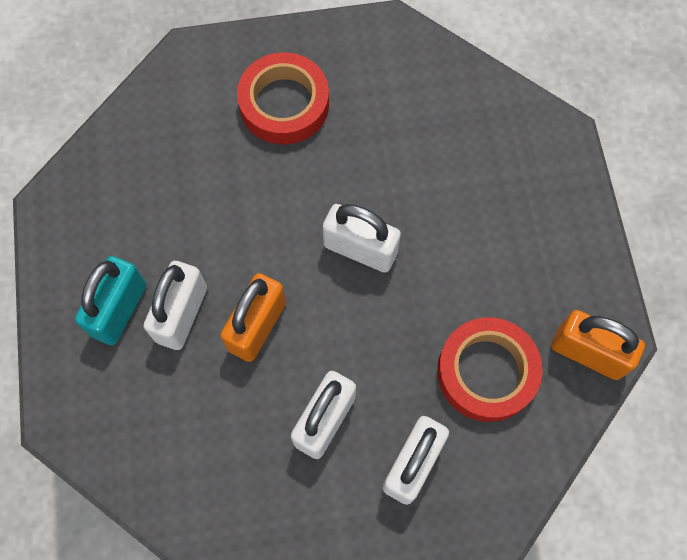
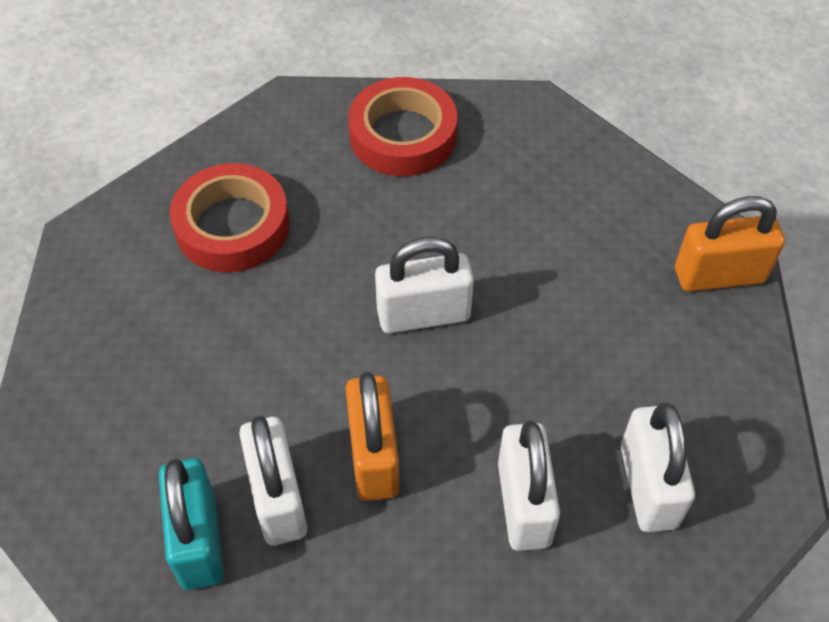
camera: 35 degrees left, 15 degrees down
(486, 372) = (643, 351): red tape -> red tape (403, 135)

